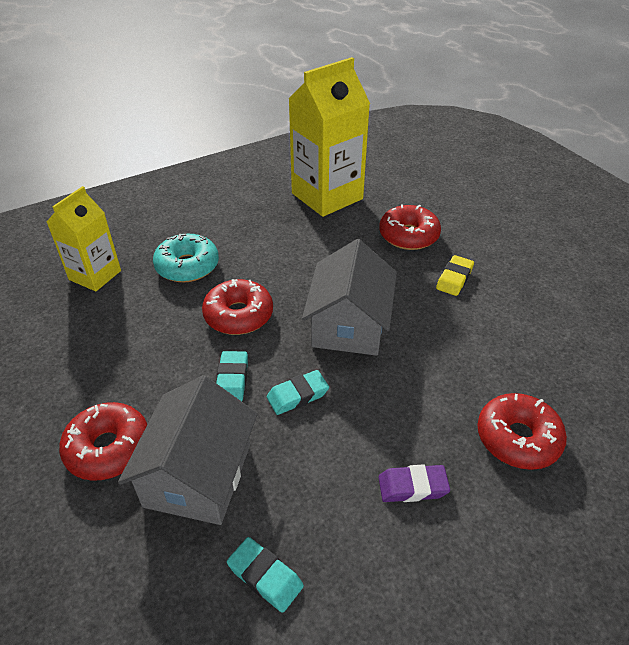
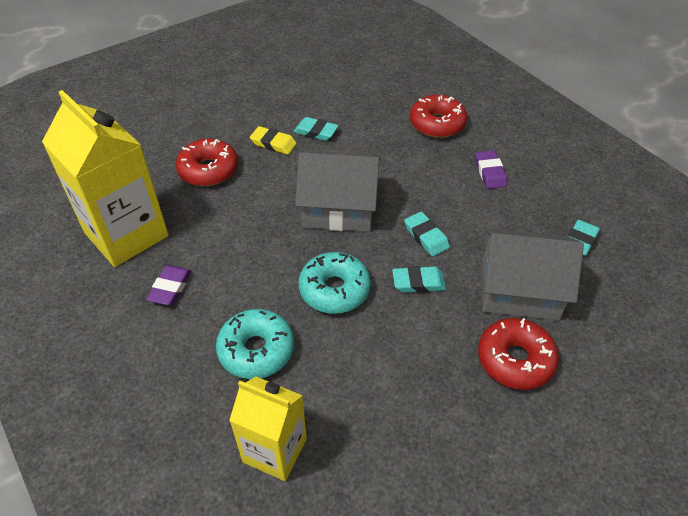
camera: 95 degrees left, 5 degrees up
(238, 315) = (334, 290): red donut -> turquoise donut
(264, 221) = (170, 288): none -> purple eraser
(479, 312) = (315, 132): none -> turquoise eraser

